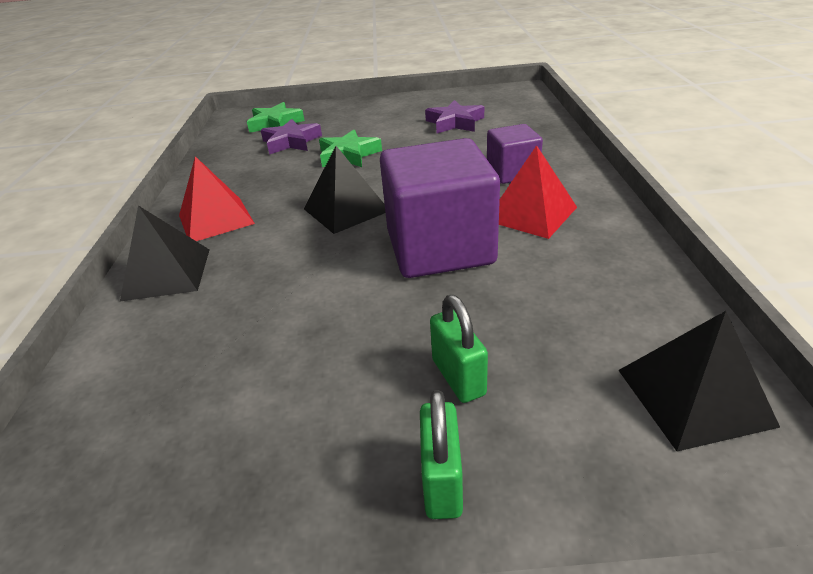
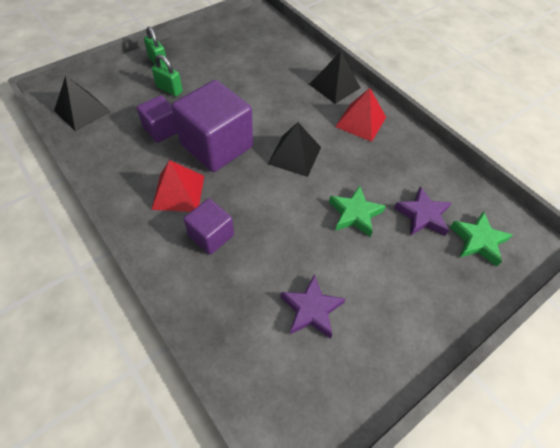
camera: 140 degrees right, 20 degrees up
(517, 297) = (162, 129): none -> purple cube

